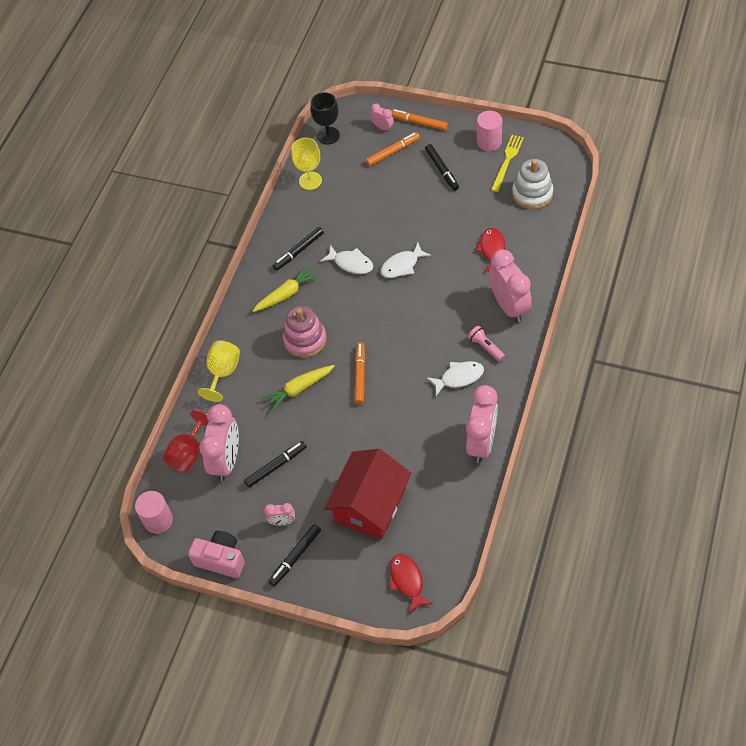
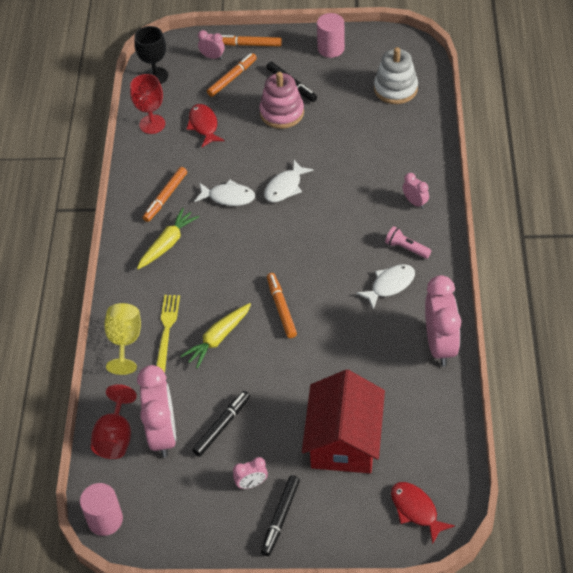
camera: 20 degrees left, 5 degrees down
(221, 559) = (195, 543): pink camera -> none
(298, 251) = (165, 197): black marker -> orange marker
(305, 340) = (206, 286): pink stacking toy -> pink stacking toy (282, 113)
(310, 181) = (152, 124): yellow goblet -> red goblet
(492, 250) = (375, 151): red fish -> red fish (204, 125)
(507, 161) = (357, 63): yellow fork -> yellow fork (166, 331)
(509, 306) = (415, 202): pink clock -> pink clock, size x0.47

